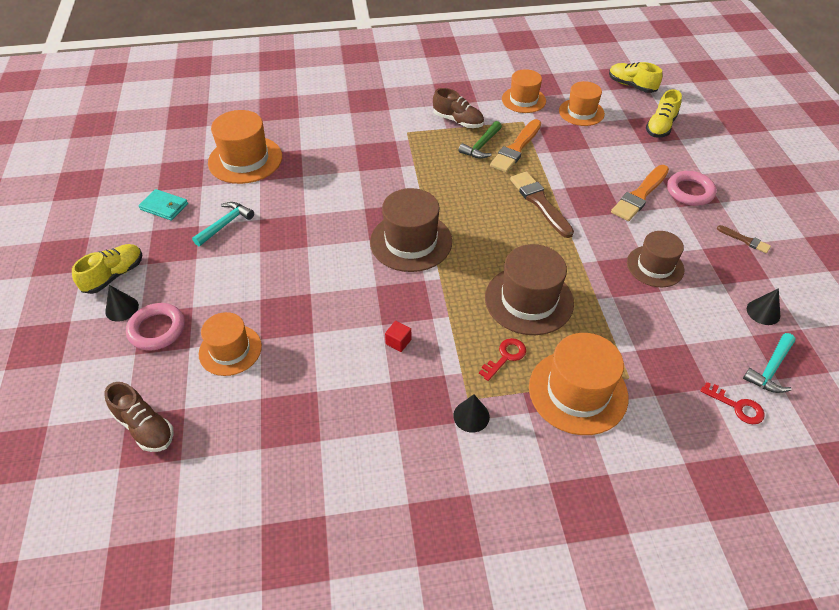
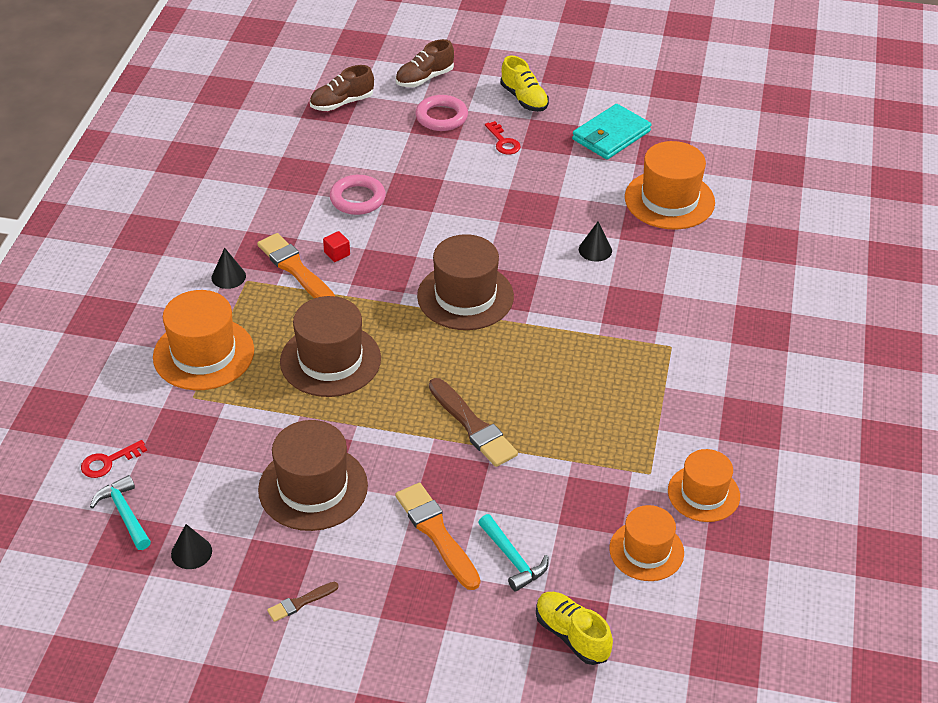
camera: 110 degrees right, 5 degrees down
(122, 308) = (478, 100): black cone -> black cone (595, 250)
(164, 207) = (611, 135): turquoise wallet -> turquoise wallet, size x1.56
(225, 224) = (562, 172): turquoise hammer -> turquoise hammer (513, 559)
(230, 350) = (392, 153): orange hat -> none
(458, 121) = (676, 403): brown shoe -> brown shoe (424, 78)
(481, 146) = (610, 409): green hammer -> none
(505, 357) = (273, 318): red key -> red key (503, 142)
(516, 148) = (590, 442): orange brush -> orange brush (295, 269)
(539, 202) = (473, 426): brown brush -> brown brush turned 60 degrees clockwise
(631, 86) = (696, 652): yellow shoe -> none
(655, 266) = (313, 487): brown hat -> brown hat, size x1.51
(690, 191) = (416, 593): pink ring -> pink ring (357, 199)

